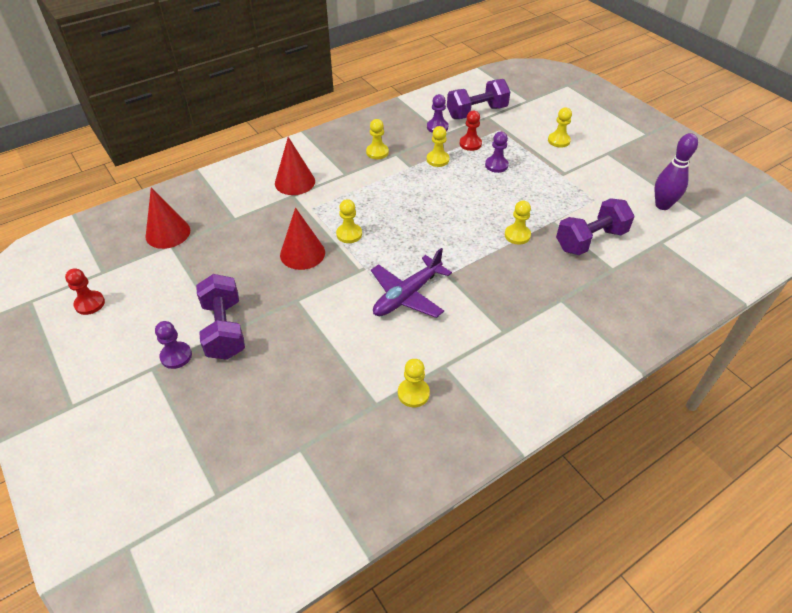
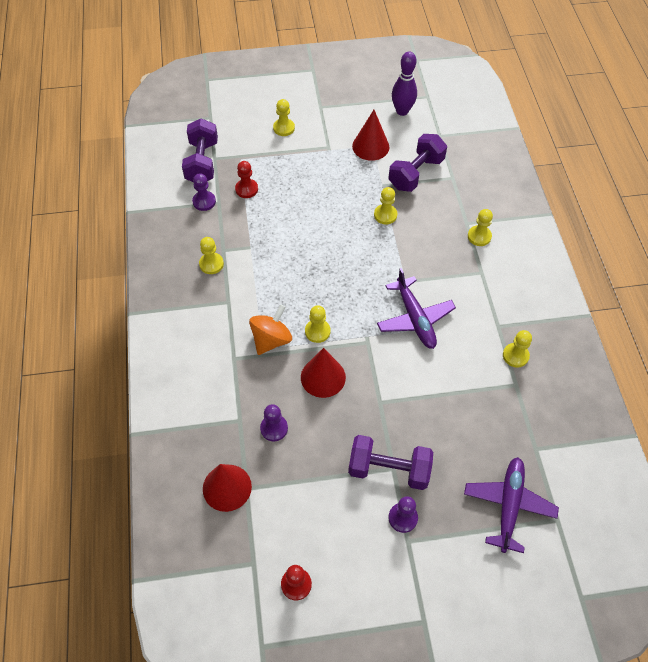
camera: 65 degrees left, 10 degrees up
(220, 441) = (508, 505): none -> purple plane
(295, 182) = (214, 349): red cone -> red cone (370, 146)
(323, 210) = (271, 340): none -> orange spinning top
(437, 160) = (254, 223): yellow pawn -> yellow pawn (479, 236)
(496, 165) = (289, 185): purple pawn -> purple pawn (274, 428)
(590, 240) = (416, 173): purple dumbbell -> purple dumbbell turned 45 degrees clockwise

